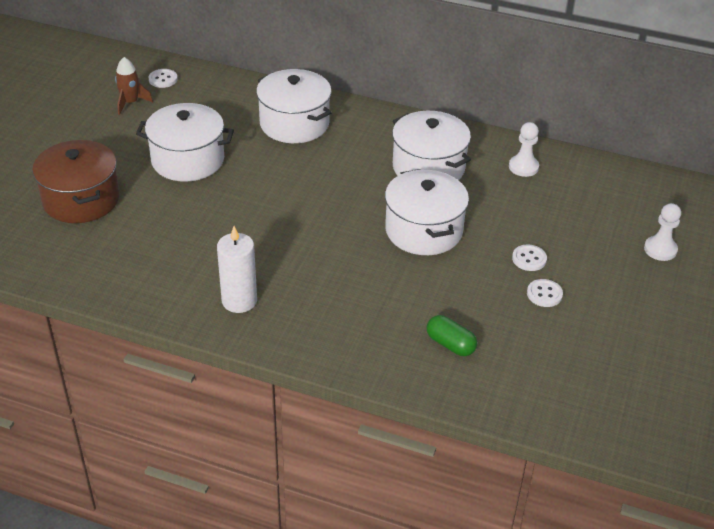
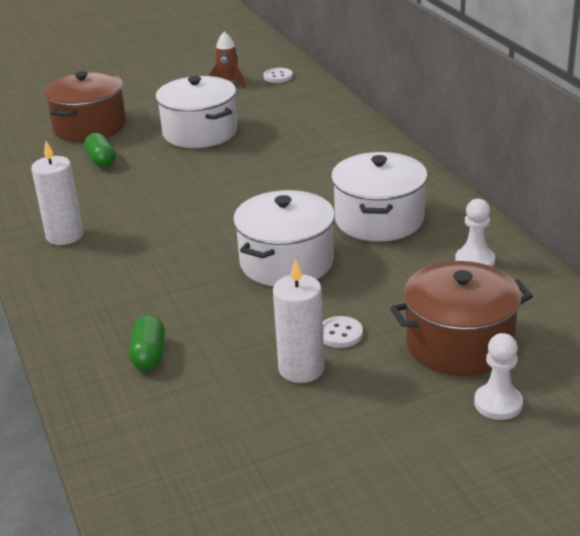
camera: 50 degrees right, 10 degrees down
(150, 225) = (101, 160): none -> green capsule
(294, 124) = (322, 141): white pot -> none
(544, 294) = (301, 369): white button -> white candle
(594, 226) = (459, 344): none -> brown pot

